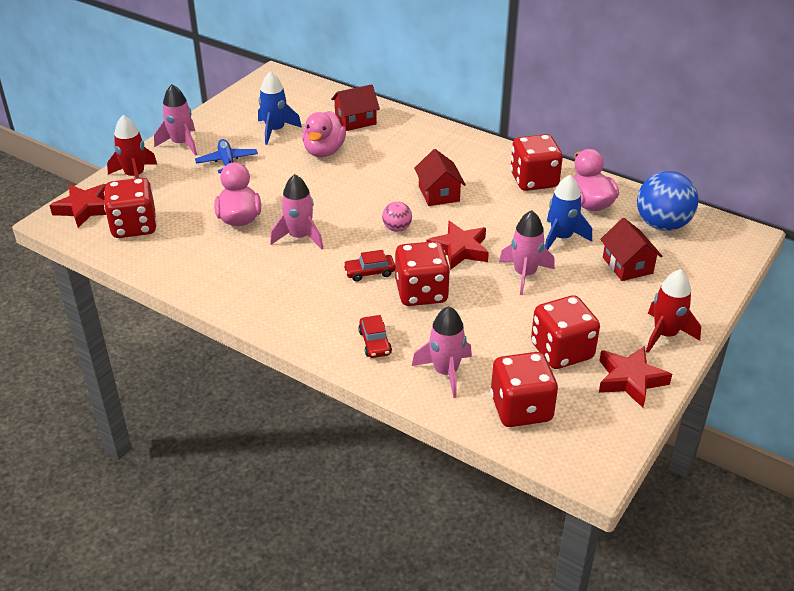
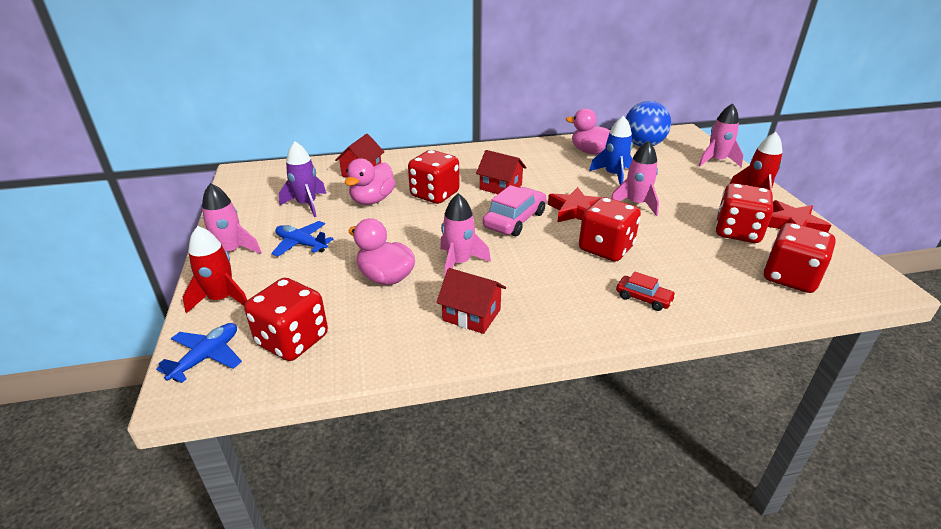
camera: 45 degrees left, 5 degrees down
(84, 209) = (206, 357): red star -> blue plane
(275, 130) = (307, 204): blue rocket -> purple rocket
(324, 151) = (372, 200): pink duck -> pink duck turned 60 degrees clockwise
(369, 272) = (551, 256): red car -> none
(397, 228) = (514, 220): pink ball -> pink car
(445, 372) = (716, 286): pink rocket -> pink rocket (716, 161)
(534, 180) = (540, 154): red dice -> red dice (434, 194)
(627, 265) = (670, 171): red house -> red house (471, 315)

